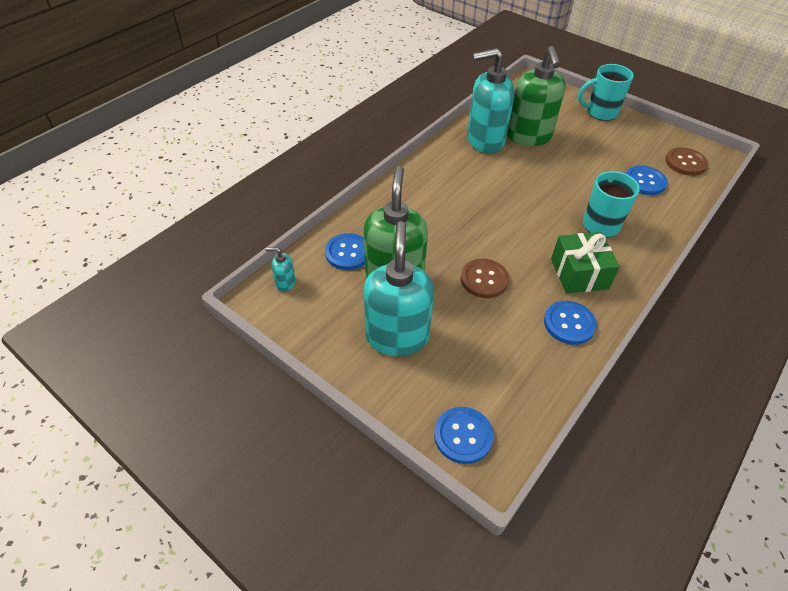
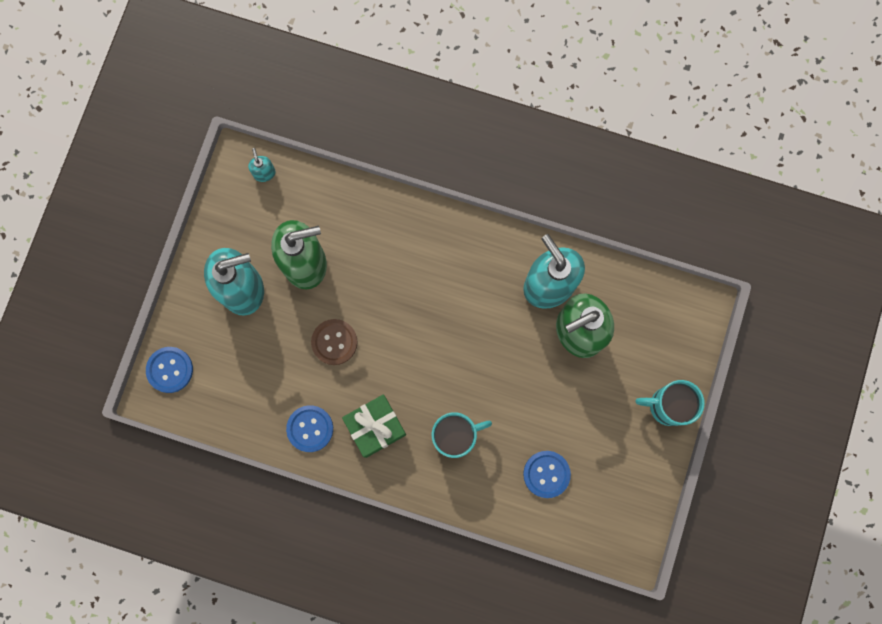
camera: 70 degrees right, 30 degrees up
(348, 253) = (320, 210): blue button -> none
(600, 112) = (667, 406): turquoise mug -> turquoise mug turned 60 degrees counterclockwise
(685, 163) = (602, 517): brown button -> none

